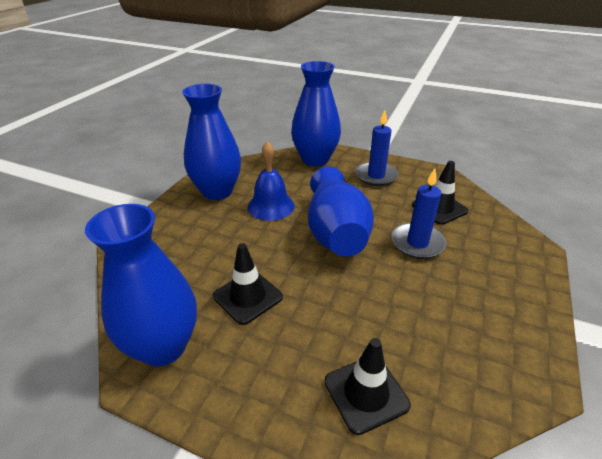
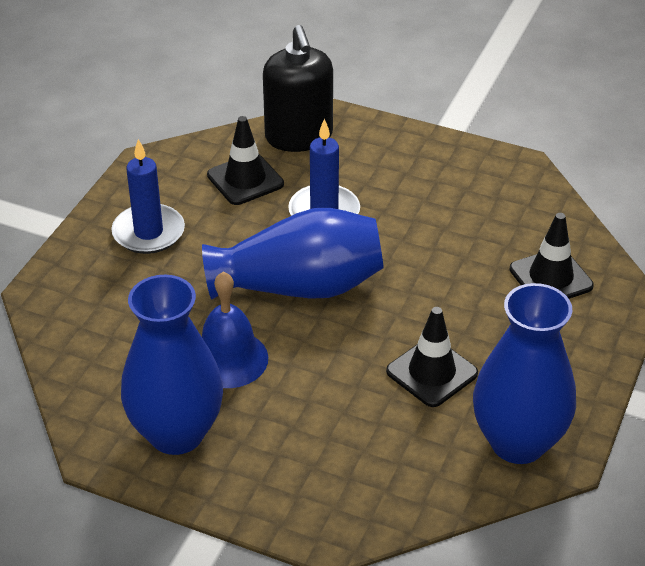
camera: 90 degrees left, 5 degrees up
(315, 159) = (79, 304): blue vase -> none
(501, 231) = (299, 137): none -> black soap dispenser

